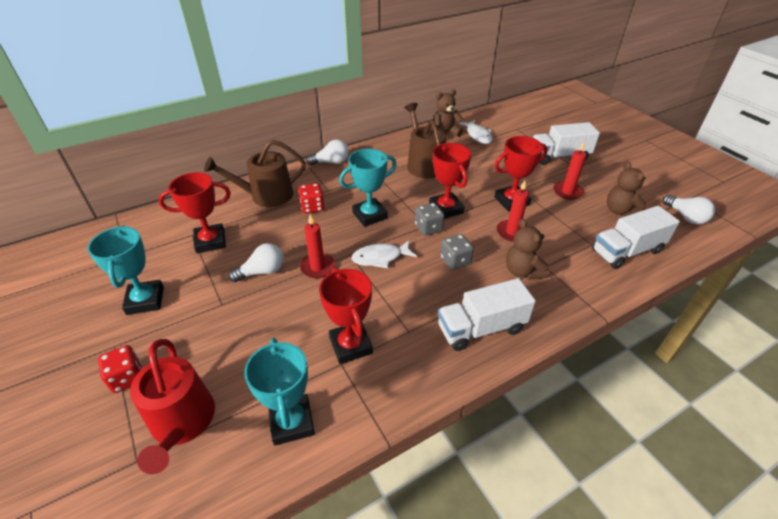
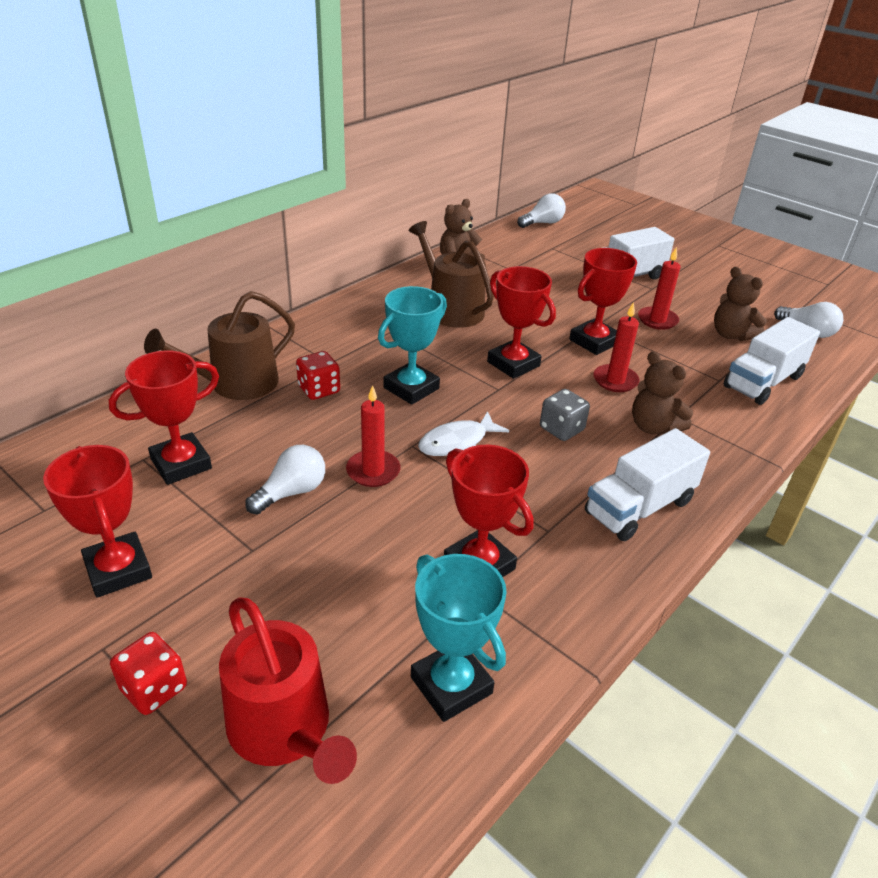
camera: 20 degrees left, 5 degrees down
(145, 300) = (118, 570): turquoise trophy -> red trophy
(331, 162) = (313, 323): white light bulb -> white light bulb (542, 223)
(428, 228) = (503, 392): grey dice -> none
(478, 135) = (506, 262): white fish -> none

